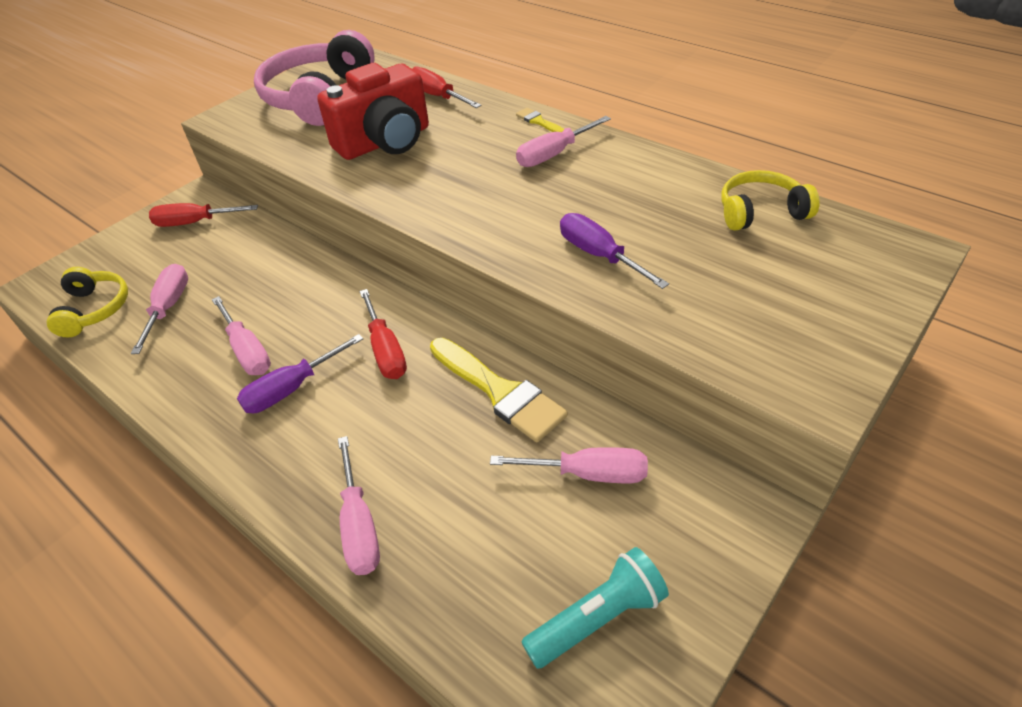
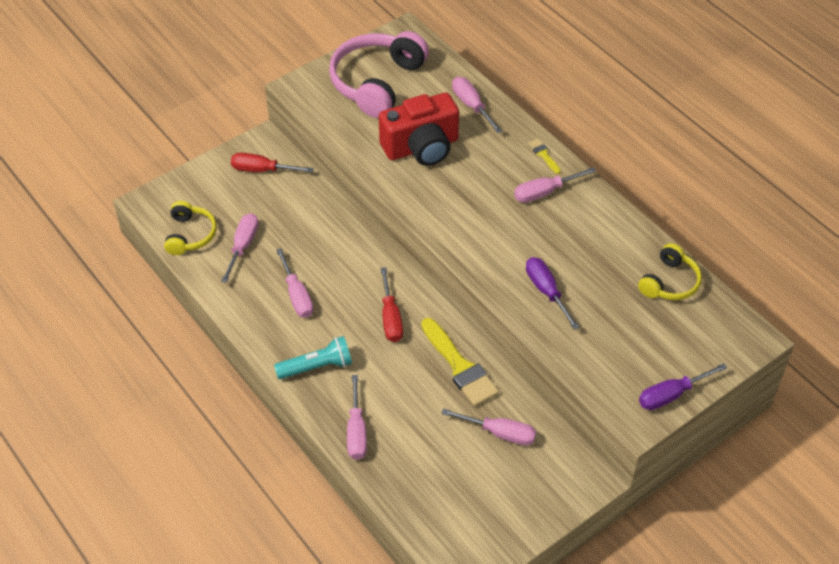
camera: 10 degrees right, 5 degrees up
(292, 388) = (325, 331): purple screwdriver -> purple screwdriver (671, 395)
(438, 96) = (472, 106): red screwdriver -> pink screwdriver
(597, 618) = (479, 512): turquoise flashlight -> turquoise flashlight (317, 367)
(760, 212) = (669, 282): yellow headphones -> yellow headphones turned 120 degrees clockwise

